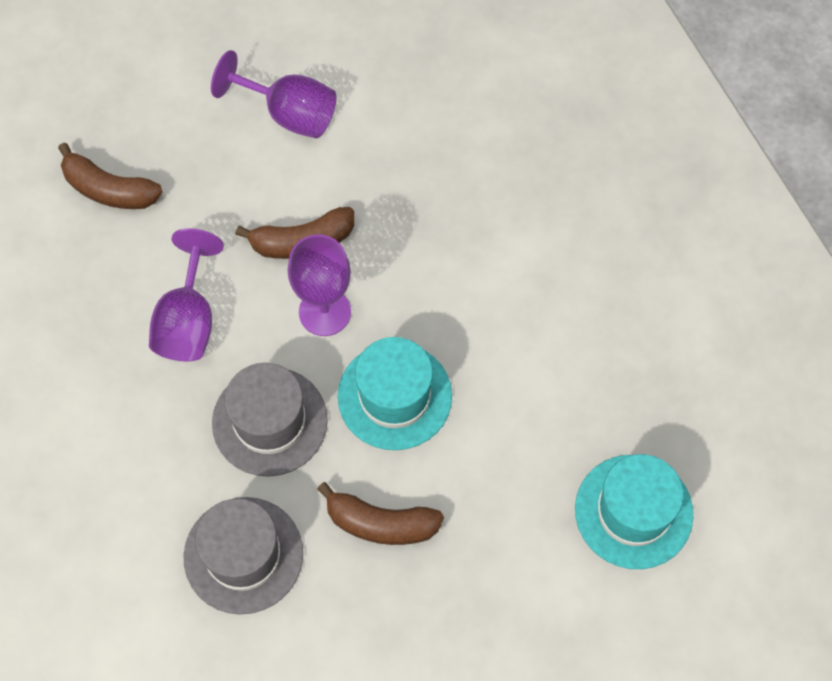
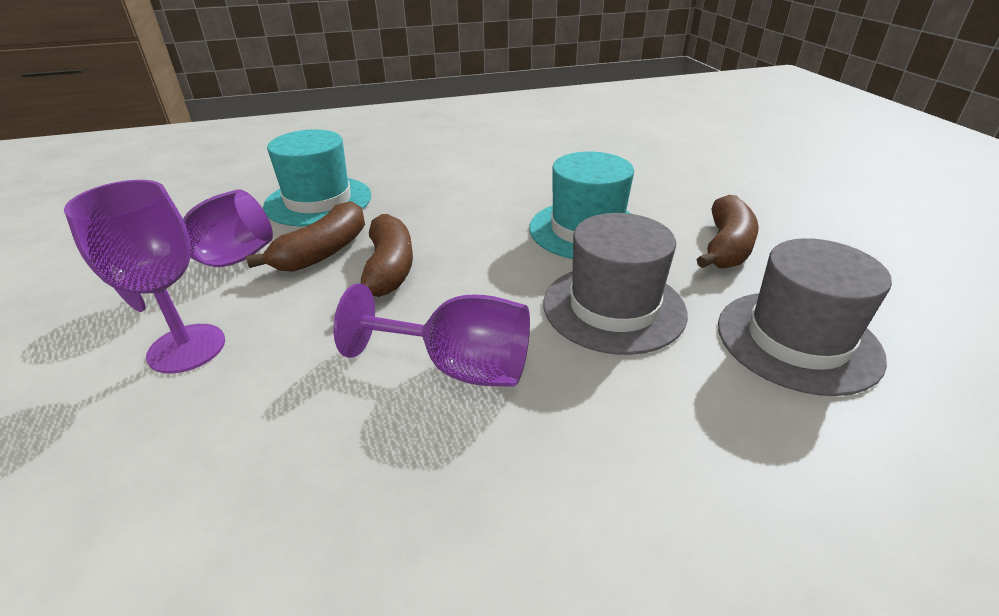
camera: 80 degrees left, 30 degrees down
(109, 189) = (186, 444): brown banana -> brown banana (323, 252)
(324, 312) = (482, 261): purple goblet -> purple goblet (187, 348)
(633, 511) = (687, 149): turquoise hat -> turquoise hat (318, 201)

